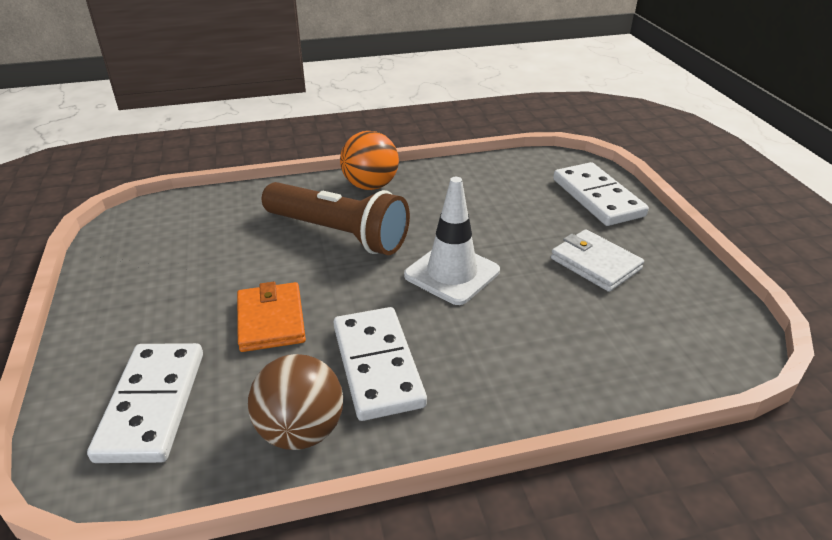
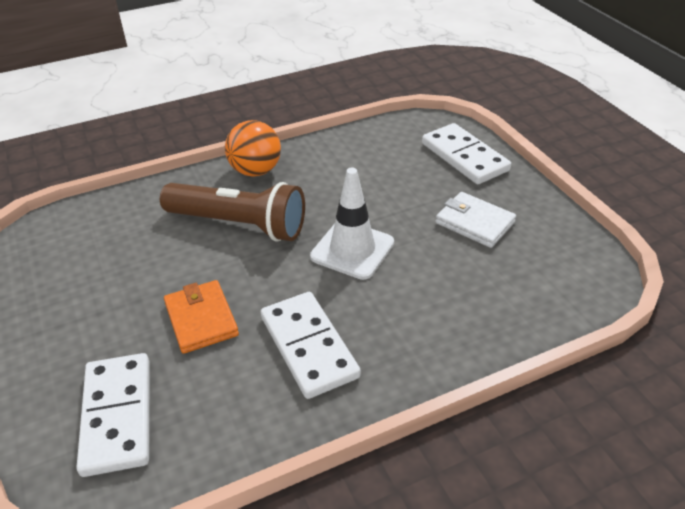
camera: 10 degrees left, 5 degrees up
(301, 431) = (258, 416): brown ball -> none

